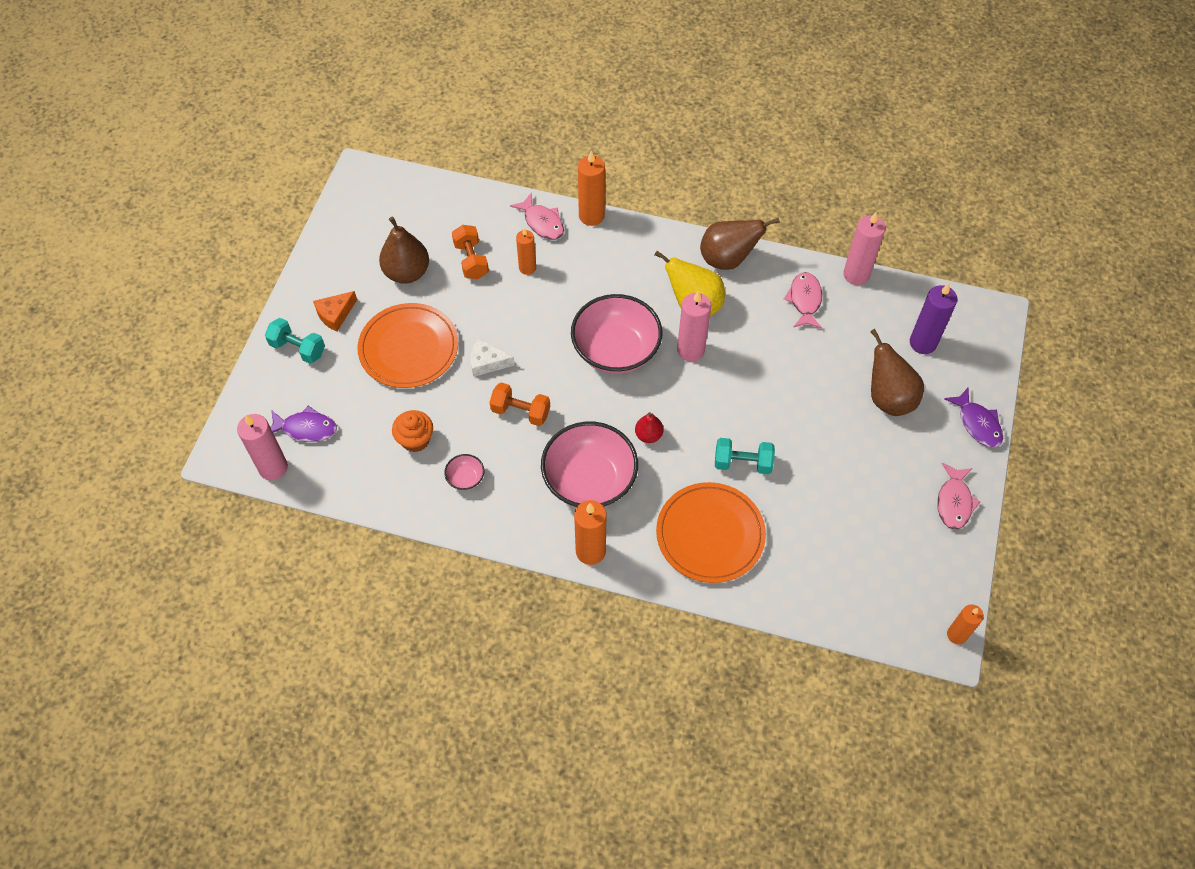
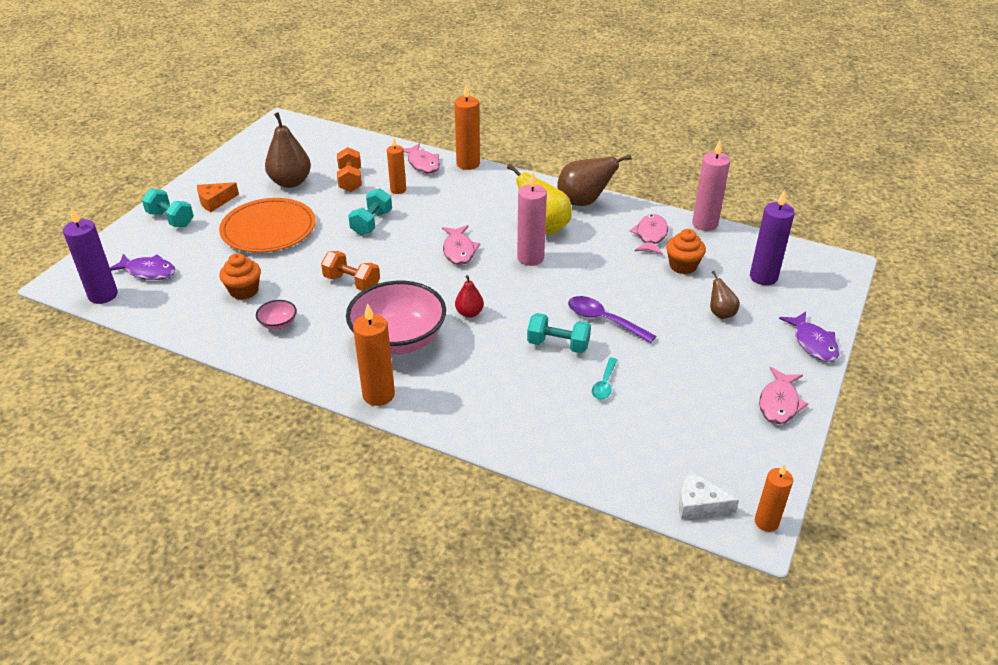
camera: 10 degrees right, 20 degrees down
(273, 468) = (103, 295): pink candle -> purple candle
(487, 362) = (335, 246): white cheese -> white cheese (699, 504)
(514, 323) = (371, 223): none -> turquoise dumbbell
(616, 350) = (459, 250): pink bowl -> pink fish
(710, 534) = (508, 397): orange plate -> none
(779, 424) = (604, 320): none -> purple spoon
(795, 505) = (604, 384): none -> turquoise spoon
(843, 339) = (683, 266): none -> orange cupcake
(888, 398) = (721, 313): brown pear -> brown pear, size x0.54

